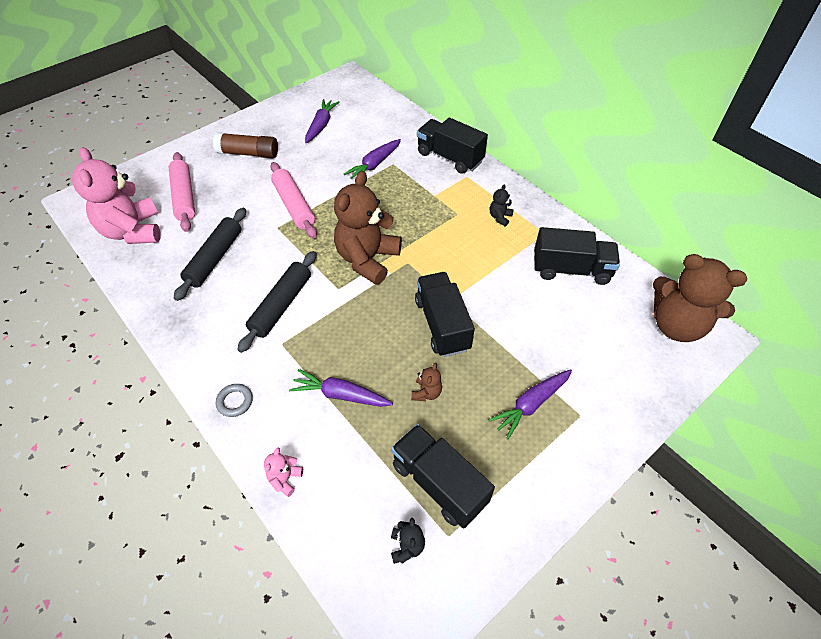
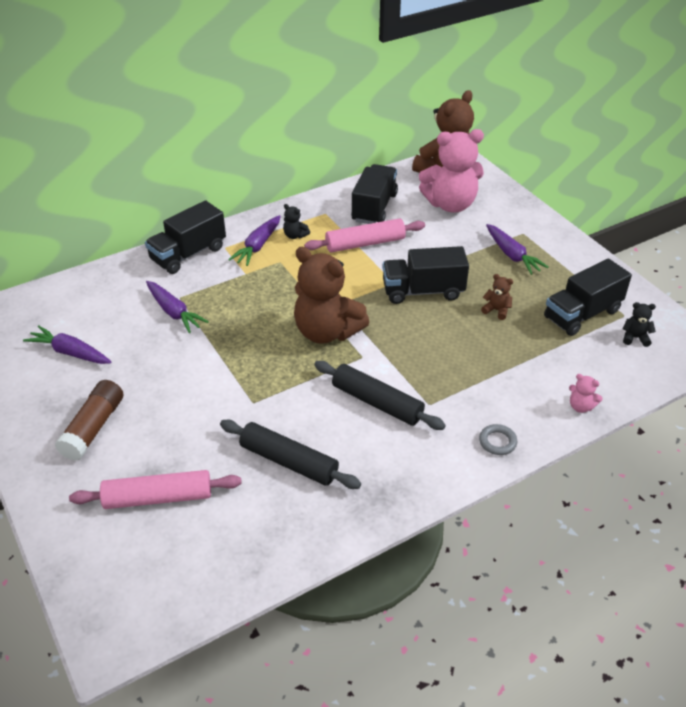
camera: 80 degrees left, 10 degrees down
(133, 231) = (209, 555): pink teddy bear -> pink teddy bear (450, 204)
(294, 205) = (219, 386): pink rolling pin -> pink rolling pin (365, 243)
(340, 395) = (495, 364): purple carrot -> purple carrot (258, 246)

